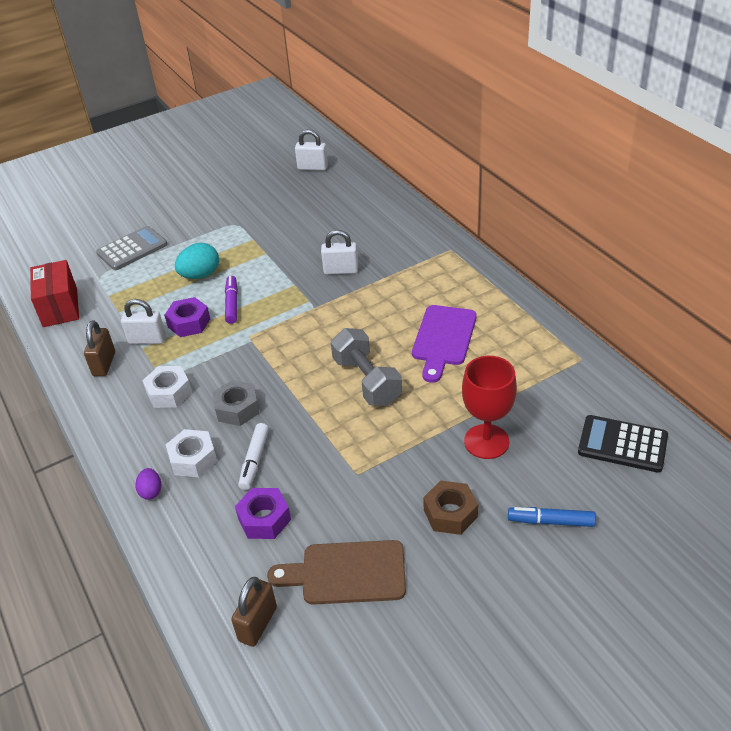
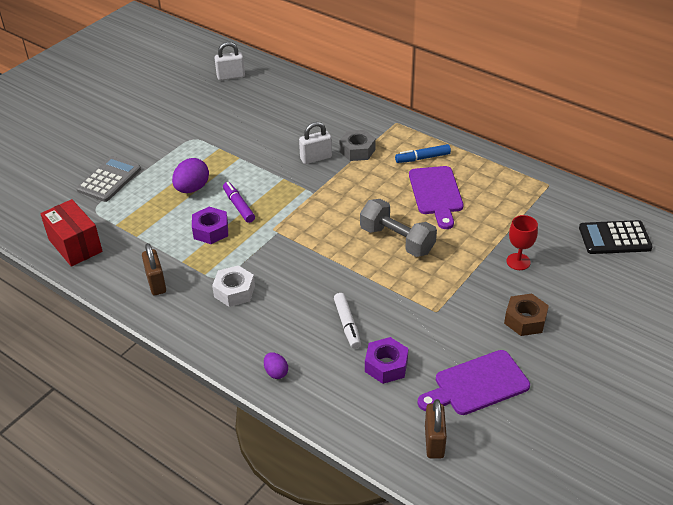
camera: 25 degrees left, 0 degrees up
(147, 339) = (182, 253): white padlock -> none
(193, 459) = (294, 337): white nut -> none
(200, 275) = (192, 188): turquoise egg -> purple egg
(237, 409) = (304, 289): grey nut -> grey nut (357, 150)
(347, 573) = (477, 384): brown cutting board -> purple cutting board
(486, 441) = (518, 261): red goblet -> red goblet, size x0.65
(550, 521) = (599, 305): blue marker -> blue marker (422, 158)

